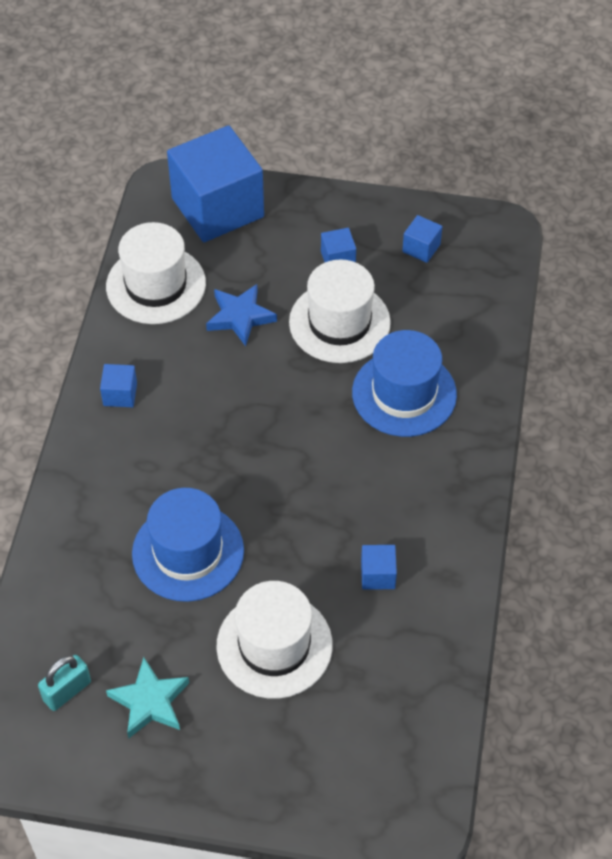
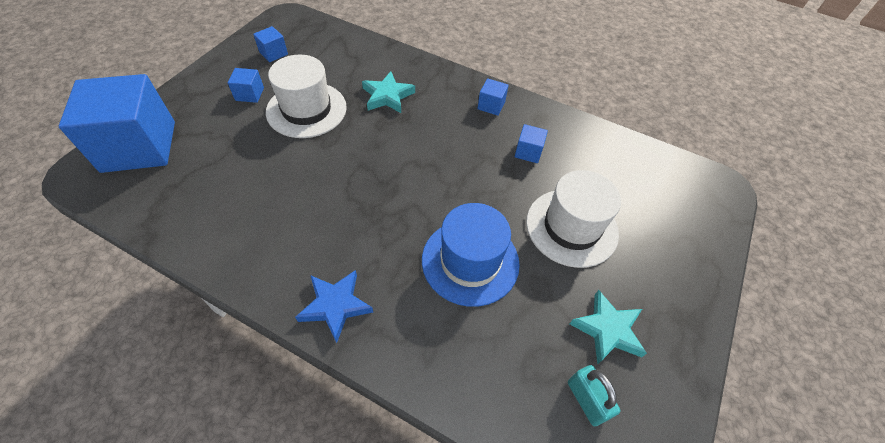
camera: 75 degrees left, 0 degrees up
(120, 394) = (284, 269): blue cube -> blue cube (491, 105)
(156, 285) = (184, 210): white hat -> none
(240, 317) = (260, 163): blue star -> blue star (335, 306)
(404, 393) = (387, 96): blue hat -> turquoise star

